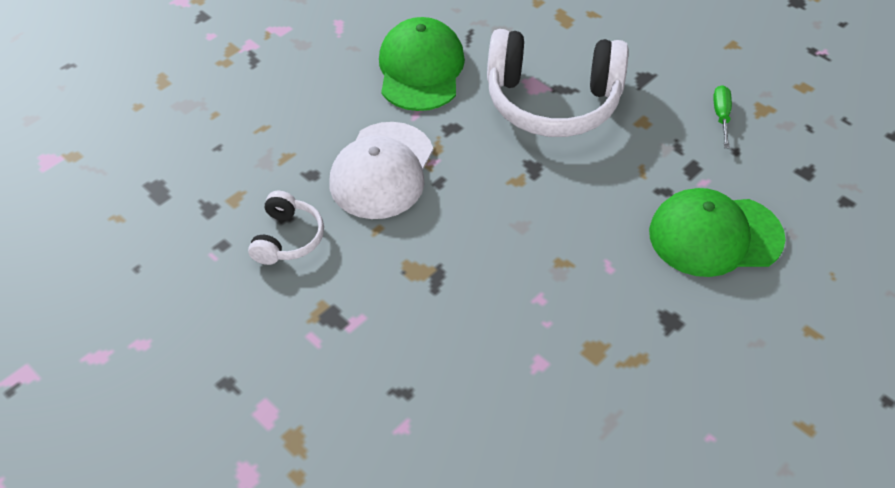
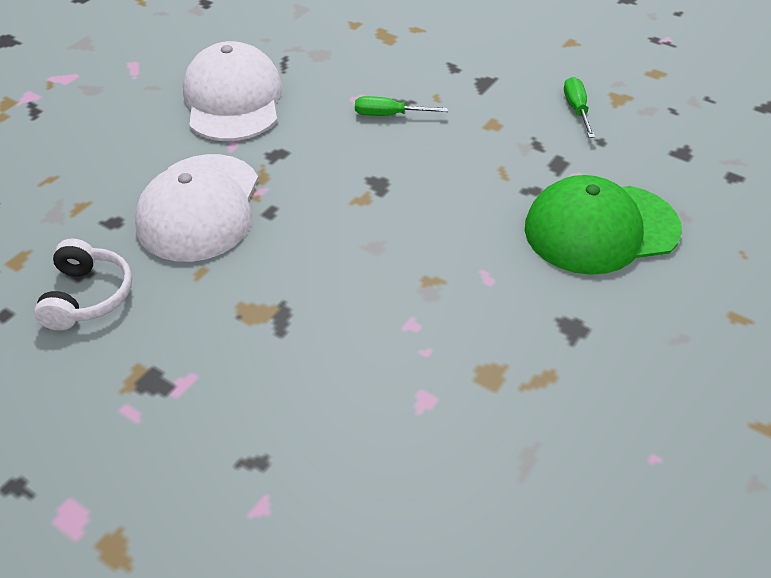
camera: 10 degrees left, 5 degrees down
(420, 69) = (233, 99): green cap -> white cap
(552, 101) = (388, 115): white headphones -> green screwdriver

